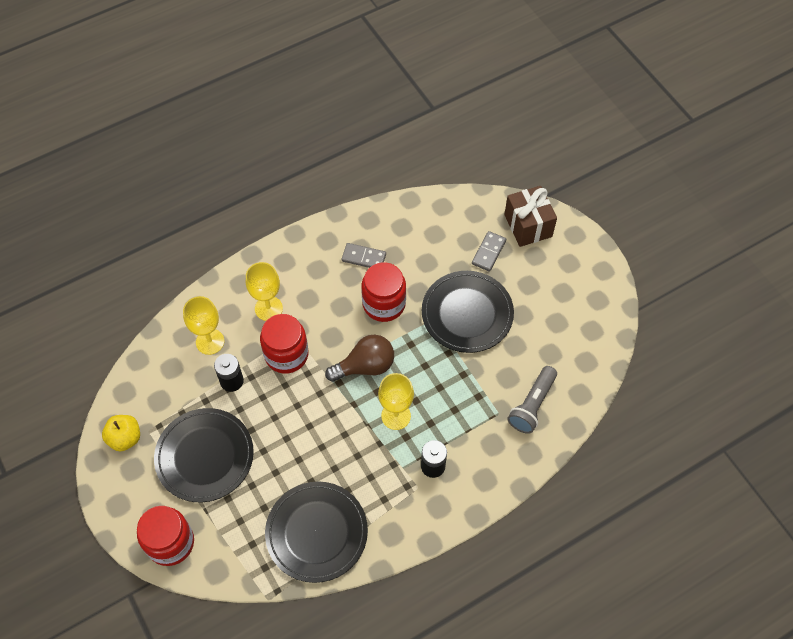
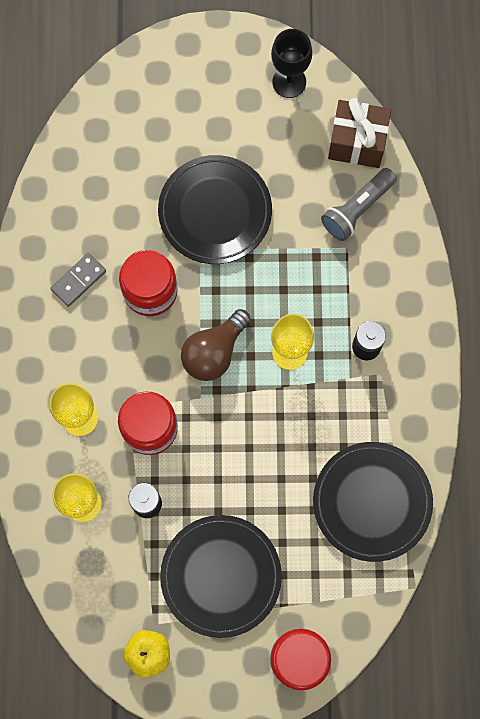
camera: 60 degrees left, 15 degrees up
(365, 366) = (214, 352): brown light bulb -> brown light bulb turned 150 degrees counterclockwise
(488, 252) = (154, 145): grey domino -> none
(528, 226) = (147, 85): brown gift -> brown gift (357, 142)
(532, 405) = (357, 209): grey flashlight -> grey flashlight turned 75 degrees clockwise
(594, 310) = (289, 82): none -> black goblet

